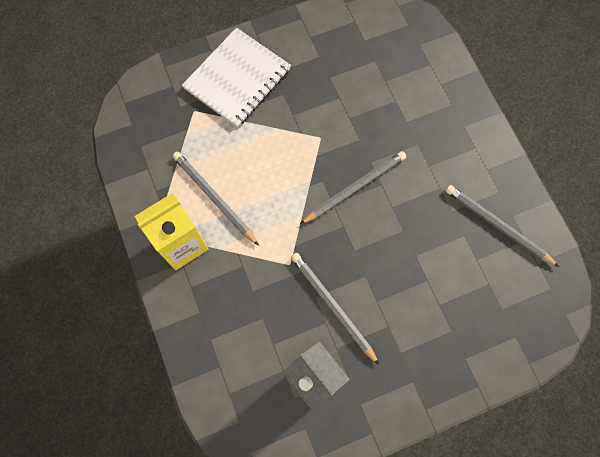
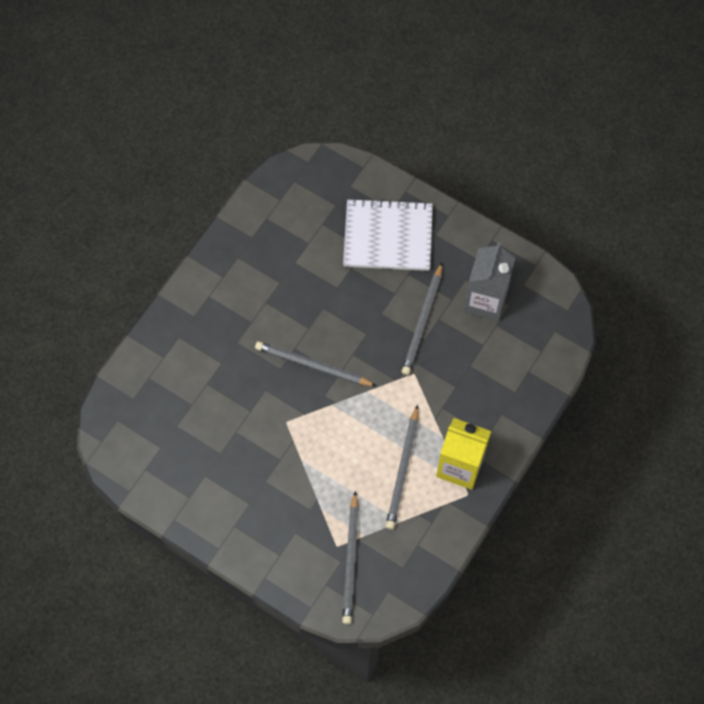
camera: 125 degrees left, 5 degrees down
(237, 79) = (278, 531): white notebook -> white notebook (388, 236)
(497, 226) = (268, 243): grey pencil -> grey pencil (351, 560)

